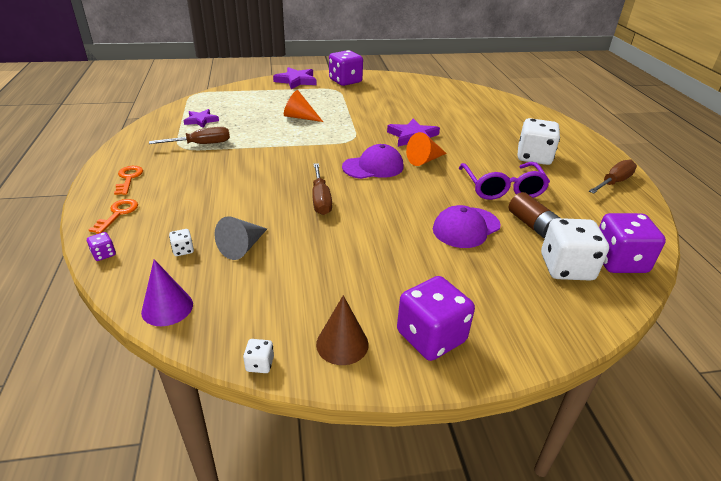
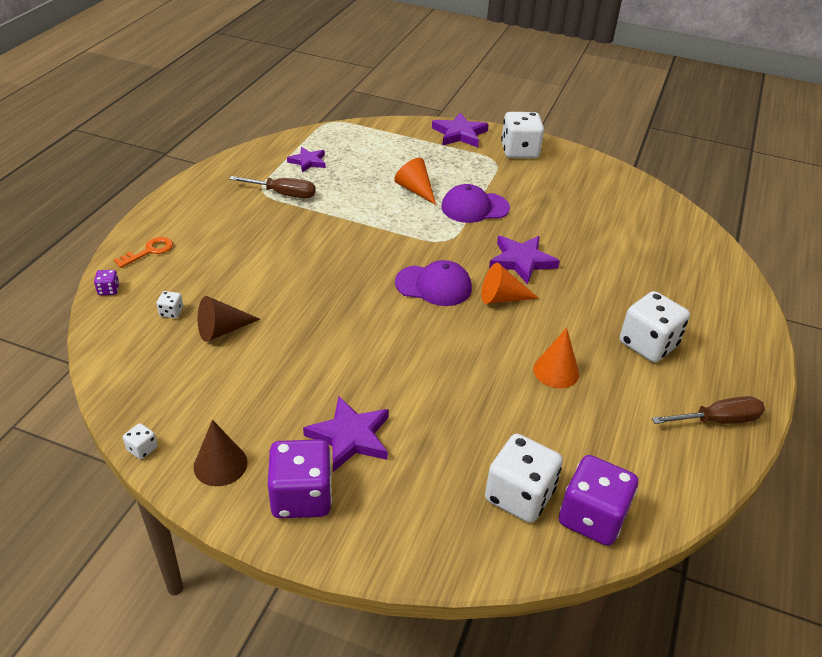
camera: 30 degrees right, 5 degrees up
(128, 178) = (187, 214): orange key -> none
(167, 308) = (116, 364): purple cone -> none
(242, 247) = (222, 330): grey cone -> brown cone
(320, 199) = (340, 306): brown screwdriver -> none
(345, 81) = (519, 151): purple dice -> white dice
(420, 280) = (350, 437): none -> purple star
(466, 227) = (458, 401): purple cap -> purple cap (474, 207)
(502, 189) = (556, 371): purple glasses -> orange cone
(532, 225) = (538, 430): brown battery -> none

